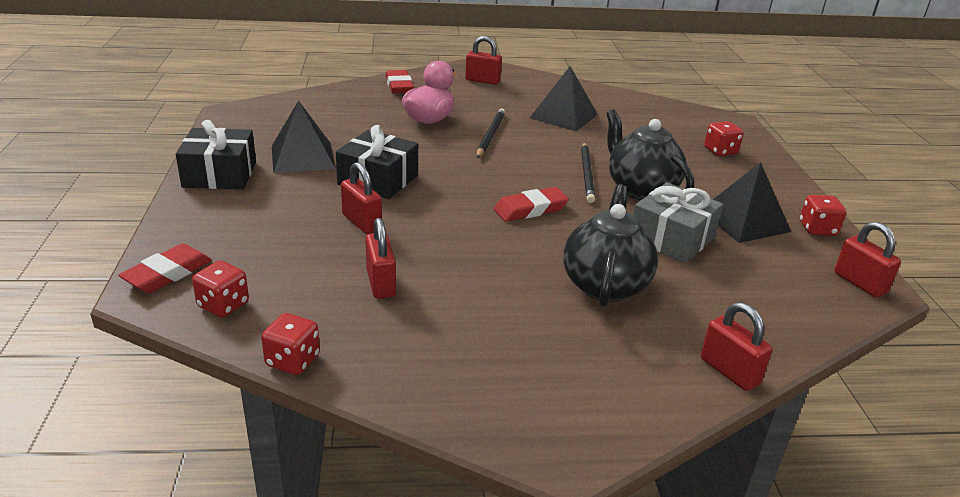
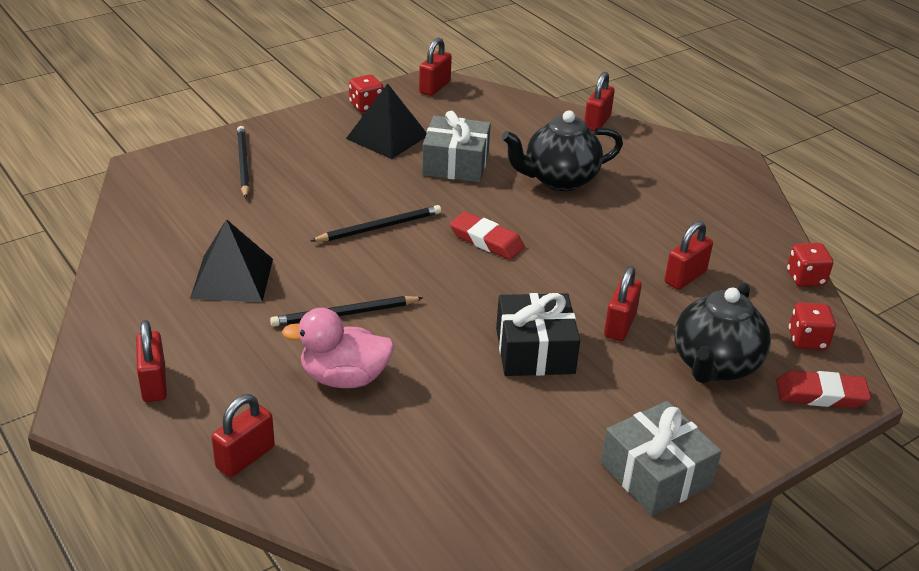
camera: 120 degrees left, 5 degrees up
(220, 174) = (656, 474): black gift -> grey gift
(302, 157) = (548, 432): black pyramid -> none
(399, 86) = (245, 457): red eraser -> red padlock
(640, 189) = (381, 192): black teapot -> black teapot (714, 365)
(720, 151) = (243, 164): red dice -> black pencil

